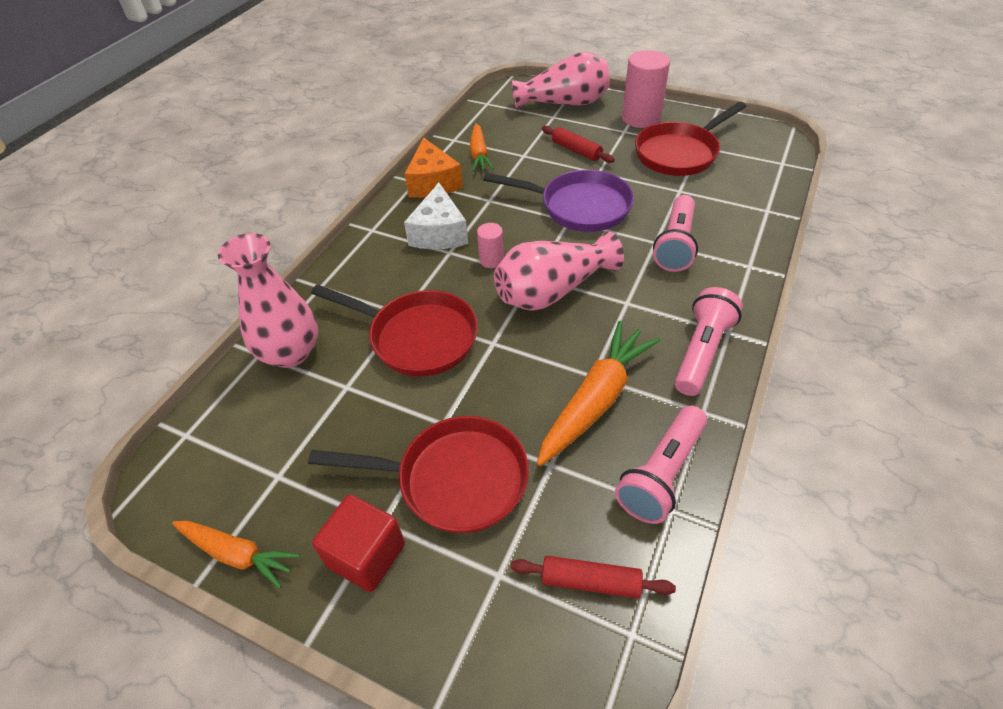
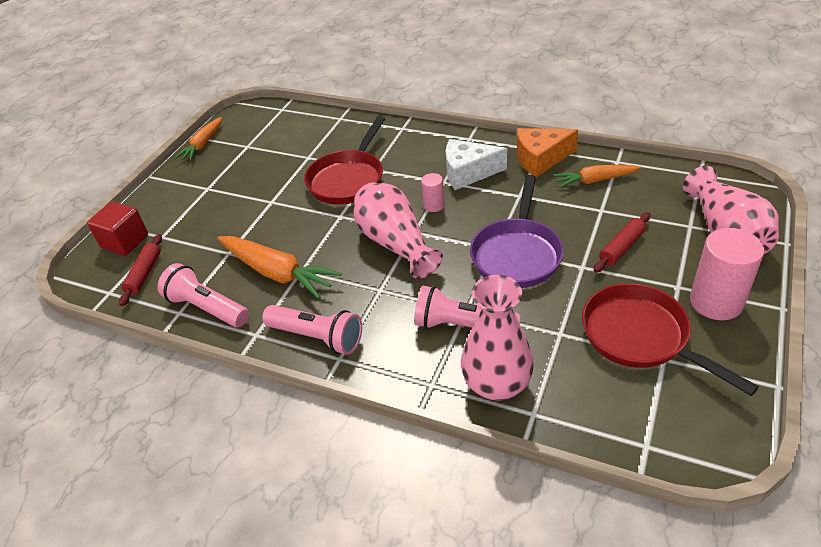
camera: 90 degrees right, 5 degrees down
(290, 352) = (339, 129): pink vase -> pink vase (497, 384)
(366, 555) = (189, 186): red cube -> red cube (125, 242)
(453, 479) = (227, 211): red pan -> none

